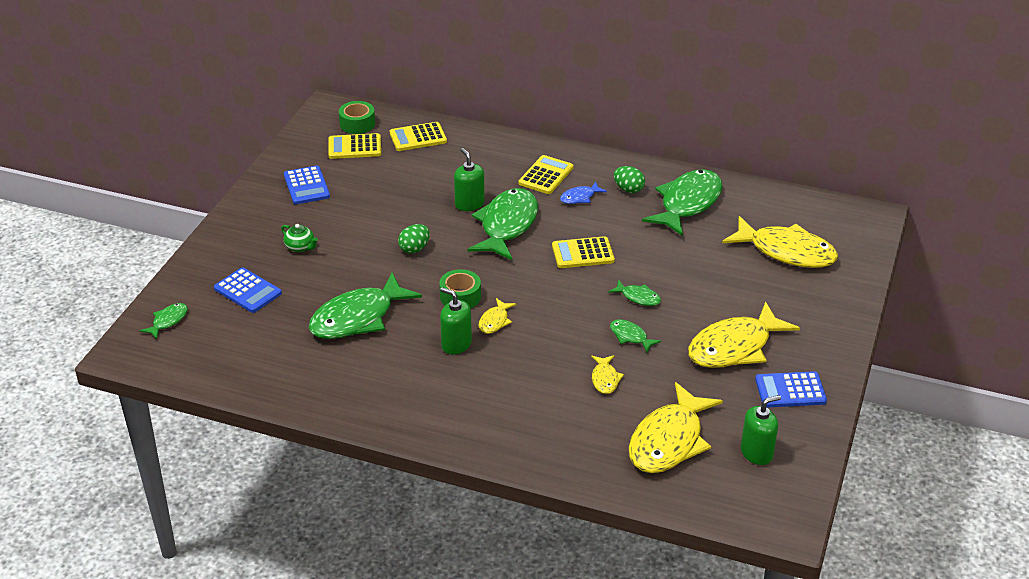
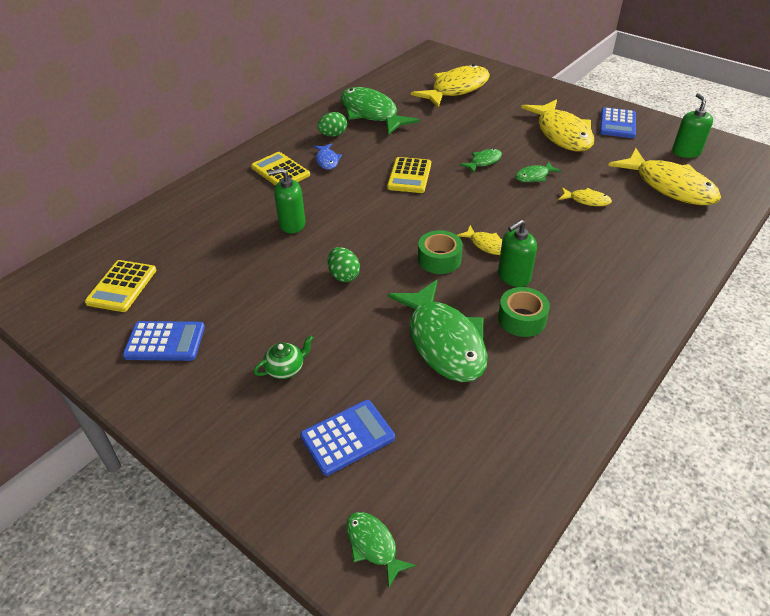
camera: 70 degrees left, 5 degrees up
(357, 124) = (77, 276): green tape -> green tape (522, 319)
(418, 137) = (147, 236): yellow calculator -> none
(507, 225) = (342, 208): green fish -> none

